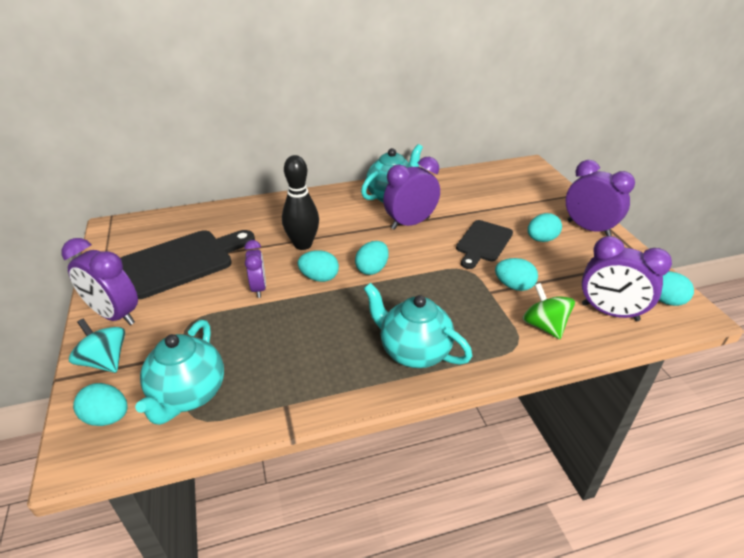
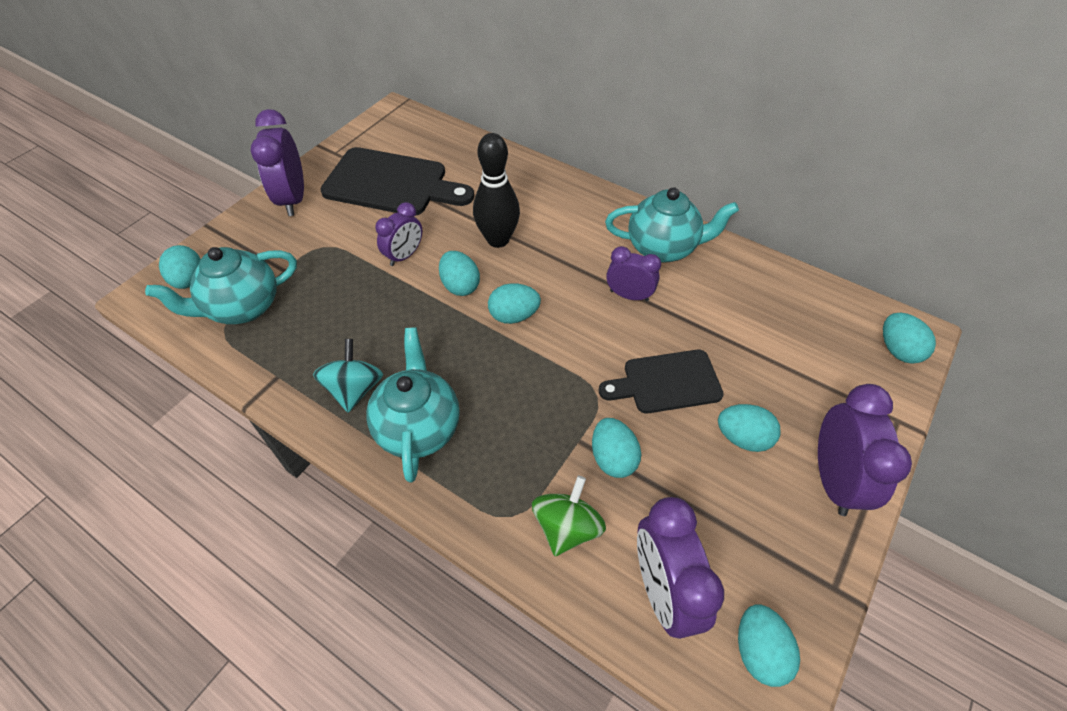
camera: 50 degrees right, 15 degrees up
(105, 361) = (241, 234): turquoise spinning top -> turquoise spinning top (354, 389)
(410, 223) = (629, 295): purple clock -> purple clock, size x0.62
(534, 174) = (897, 350): none -> turquoise egg

